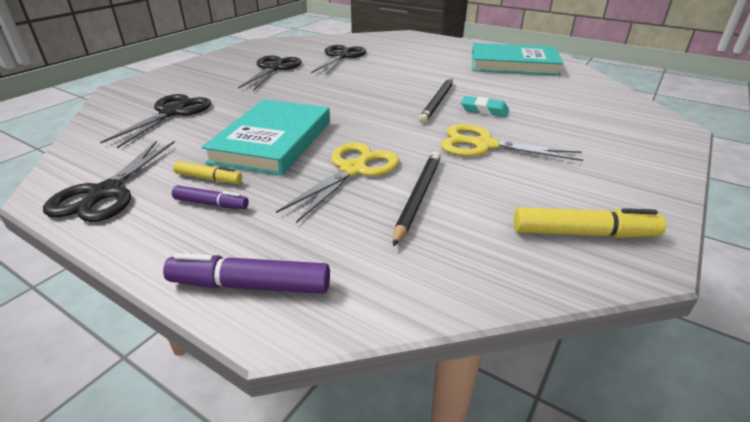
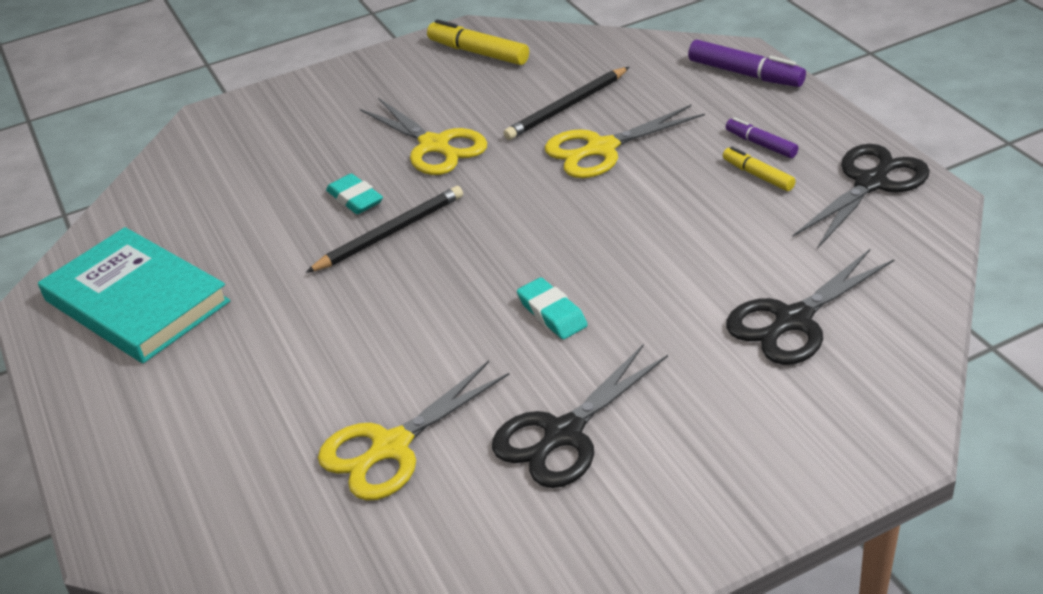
camera: 145 degrees left, 5 degrees up
(273, 141) = (664, 214): turquoise book -> none
(310, 93) = (552, 313): none -> turquoise eraser
(341, 57) = (391, 447): black scissors -> yellow scissors

